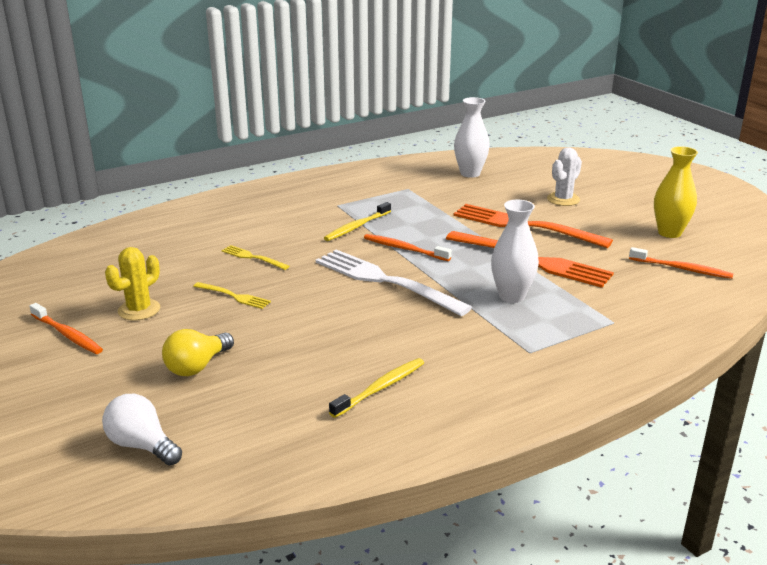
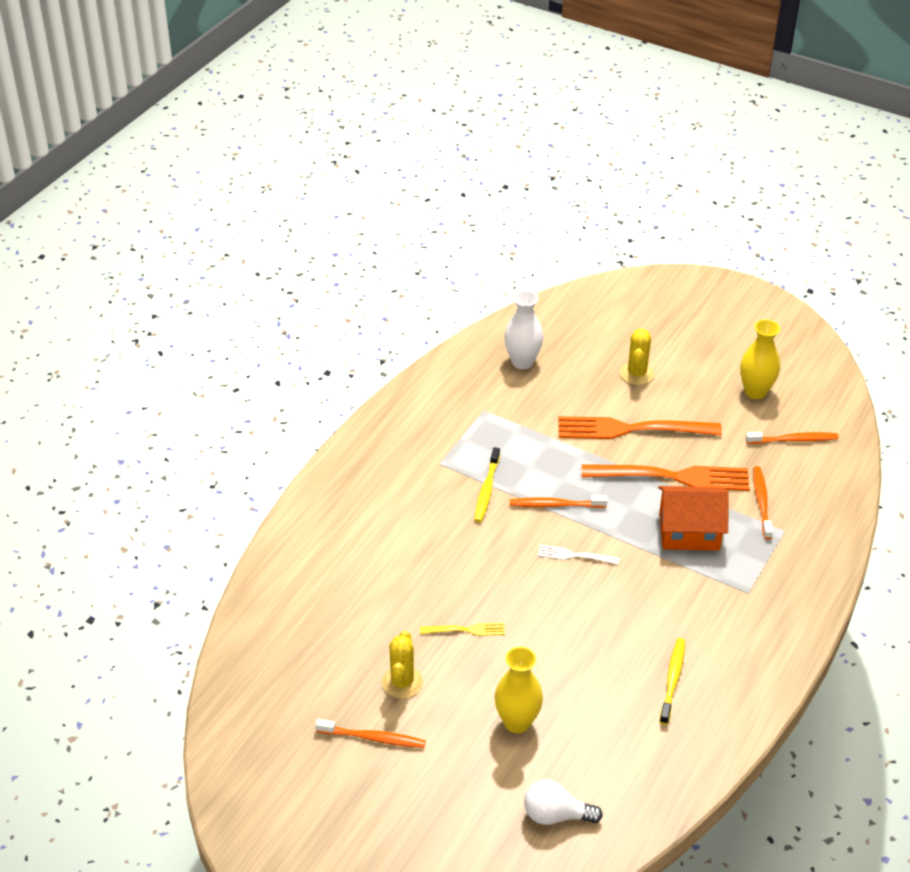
camera: 30 degrees left, 15 degrees up
(197, 366) = (517, 722): yellow light bulb -> yellow vase
(252, 257) = (433, 573): yellow fork -> none
(384, 281) = (574, 555): white fork -> white fork, size x0.46
(511, 296) = (689, 531): white vase -> orange house
(563, 199) = (636, 374): white cactus -> yellow cactus
(608, 298) = (761, 502): none -> orange toothbrush

